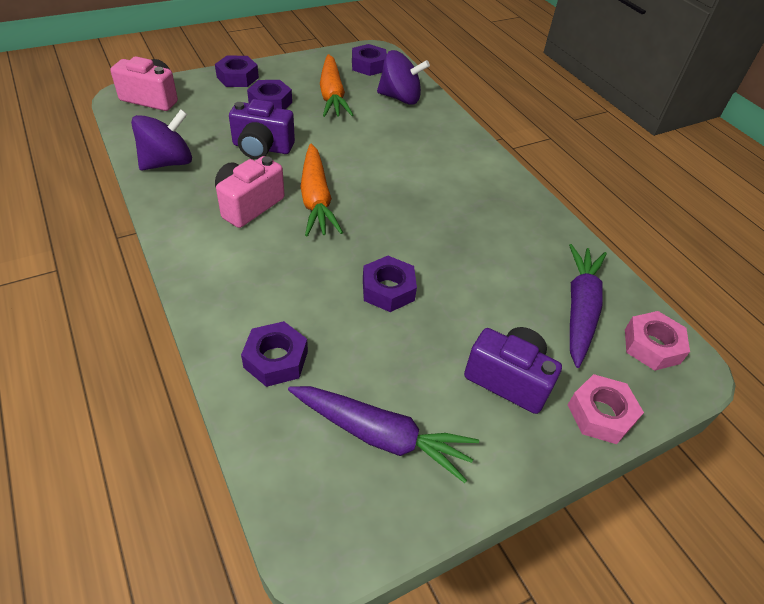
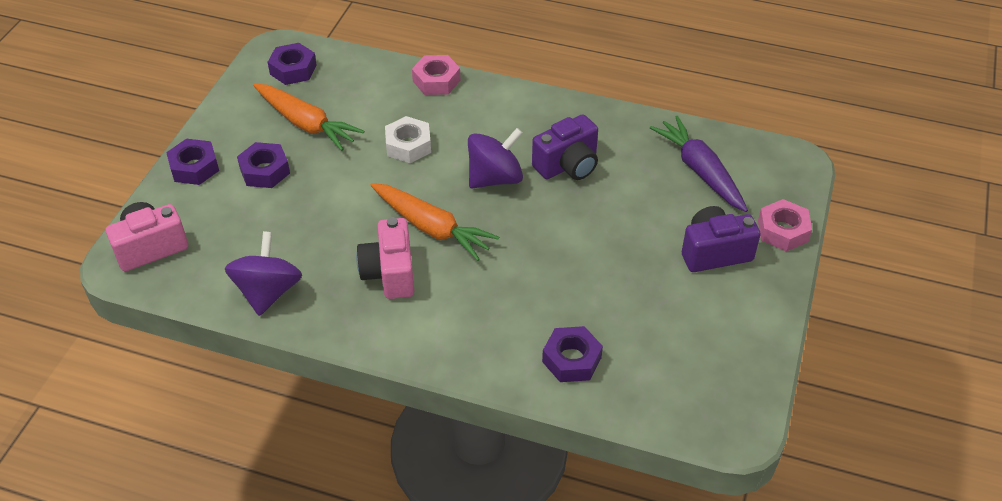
camera: 40 degrees left, 0 degrees up
(262, 148) = (324, 218): purple camera -> purple camera (568, 165)
(375, 144) = (408, 145): none -> white nut
(381, 436) = (690, 347): purple carrot -> none
(388, 290) = (574, 255): purple nut -> none
(400, 98) = (366, 85): purple spinning top -> purple spinning top (495, 178)
(652, 346) = (763, 163): pink nut -> pink nut (436, 80)

